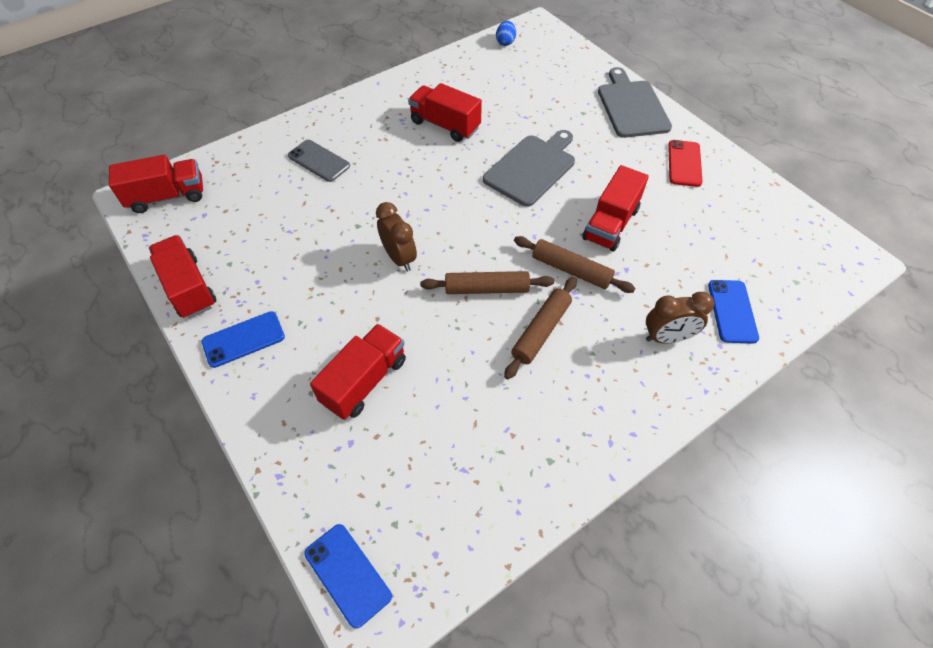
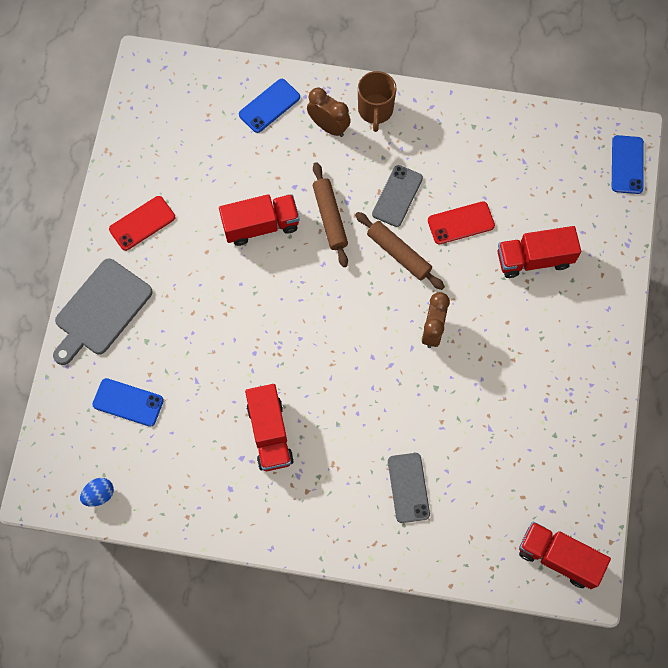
camera: 135 degrees left, 15 degrees up
(189, 288) = (597, 437): red truck -> none
(243, 339) = (587, 356): blue phone -> blue phone (128, 402)
(462, 356) = (461, 223): none -> red phone
(532, 168) = (255, 323): grey cutting board -> none
(541, 331) = (397, 196): brown rolling pin -> grey phone
(651, 388) = (375, 111): none -> brown mug

